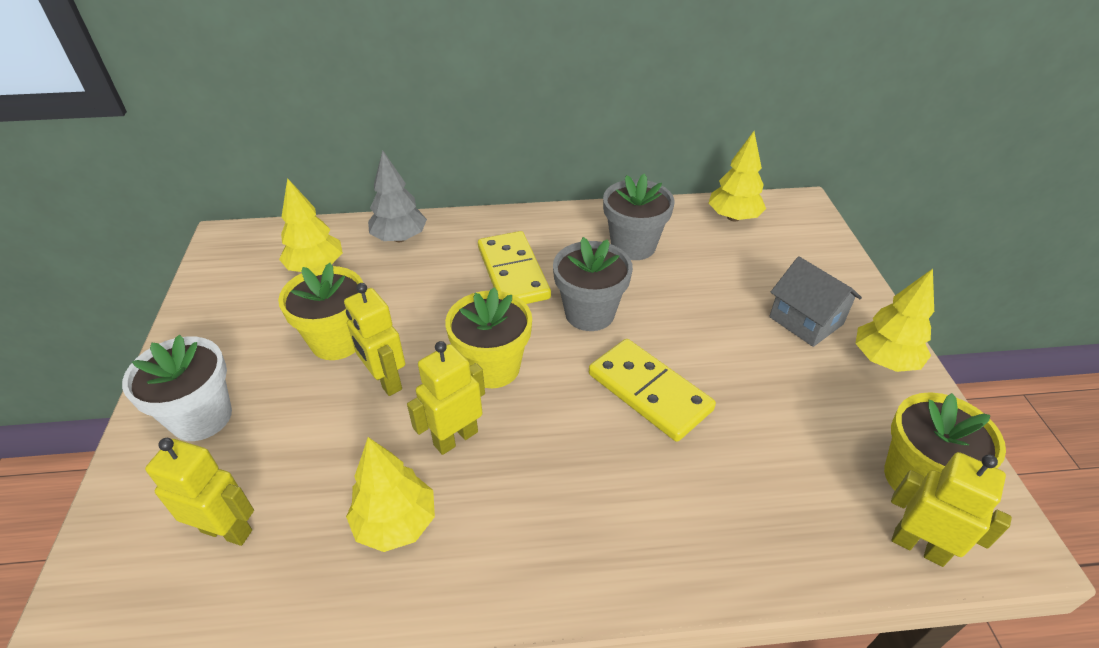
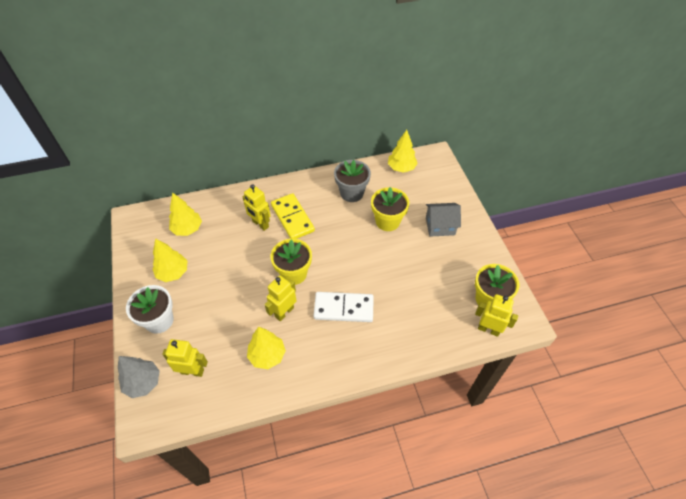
camera: 10 degrees left, 10 degrees up
(337, 341) = (212, 270): yellow flower pot -> yellow flower pot (387, 221)
(385, 381) = (243, 288): yellow robot -> yellow robot (260, 224)
(400, 238) = (227, 204): grey tree -> grey tree (143, 383)
(583, 449) = (343, 308): none -> white domino
(589, 313) = (335, 237): grey flower pot -> none
(649, 392) = (369, 275): yellow domino -> none
(805, 320) = (440, 226): grey house -> grey house turned 45 degrees counterclockwise
(884, 360) = (476, 242): yellow tree -> yellow tree (173, 273)

